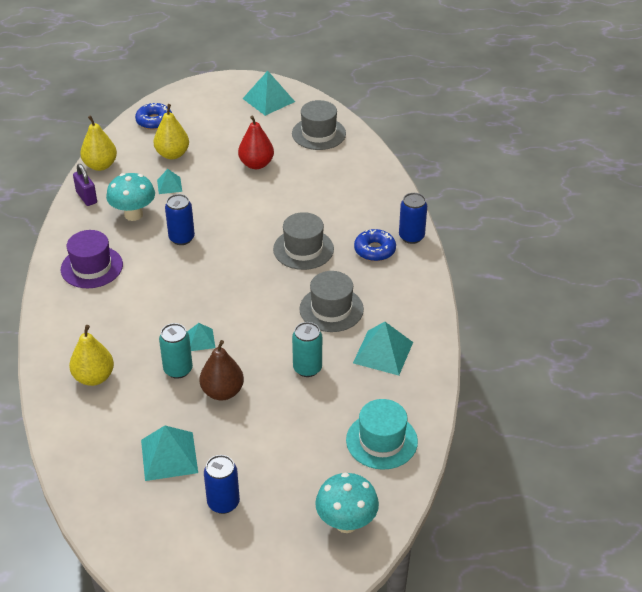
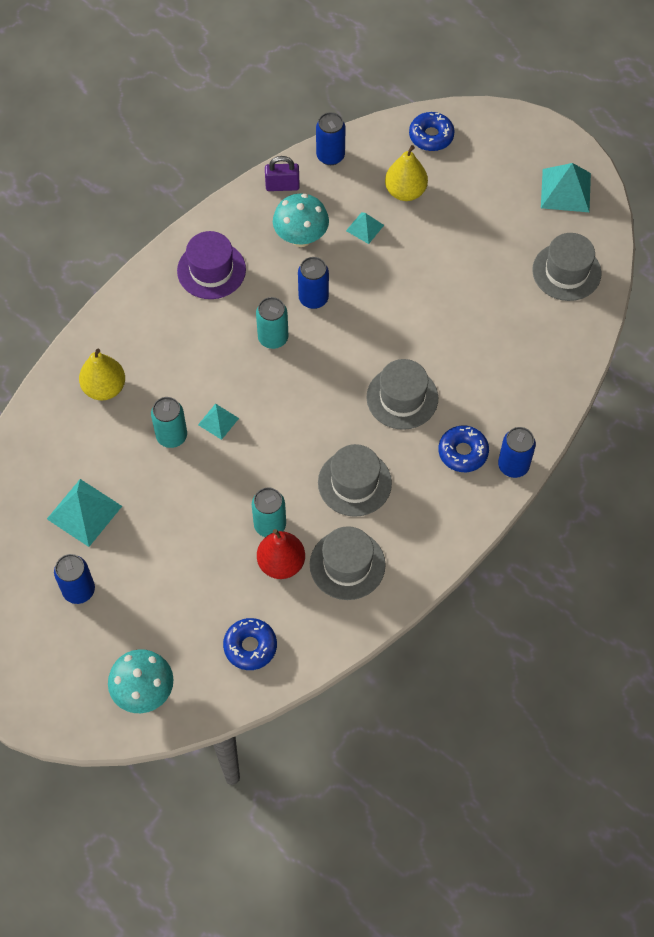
camera: 45 degrees right, 20 degrees up
(86, 197) = (282, 186): purple padlock -> purple padlock turned 75 degrees clockwise
(100, 165) = (330, 156): yellow pear -> blue can
(181, 274) = (273, 338): none -> turquoise can
(222, 392) = (182, 488): brown pear -> none
(256, 164) = (467, 264): red pear -> red pear (281, 563)
(381, 441) = (250, 646): turquoise hat -> blue donut
(383, 352) = (347, 564): turquoise pyramid -> grey hat

